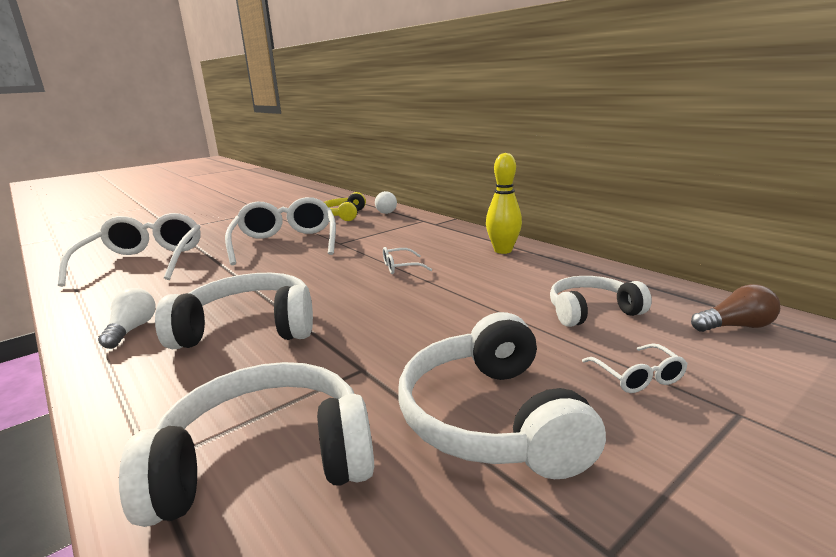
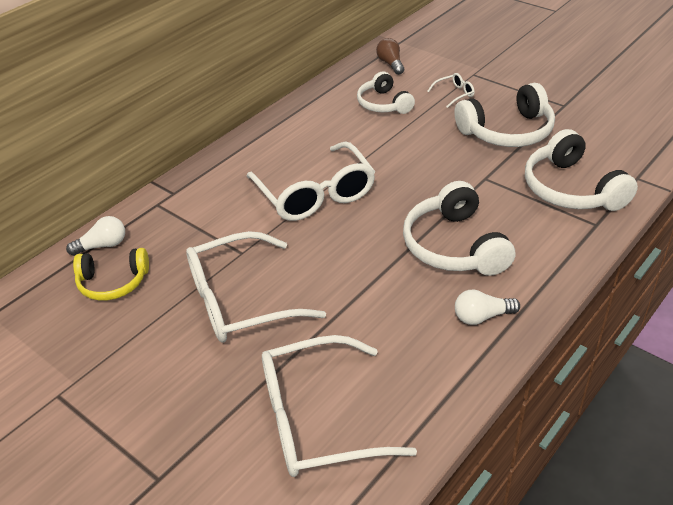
camera: 100 degrees left, 20 degrees up
(401, 267) = (315, 193): white glasses -> white glasses, size x2.43
(503, 250) = (267, 142): yellow bowling pin -> none

